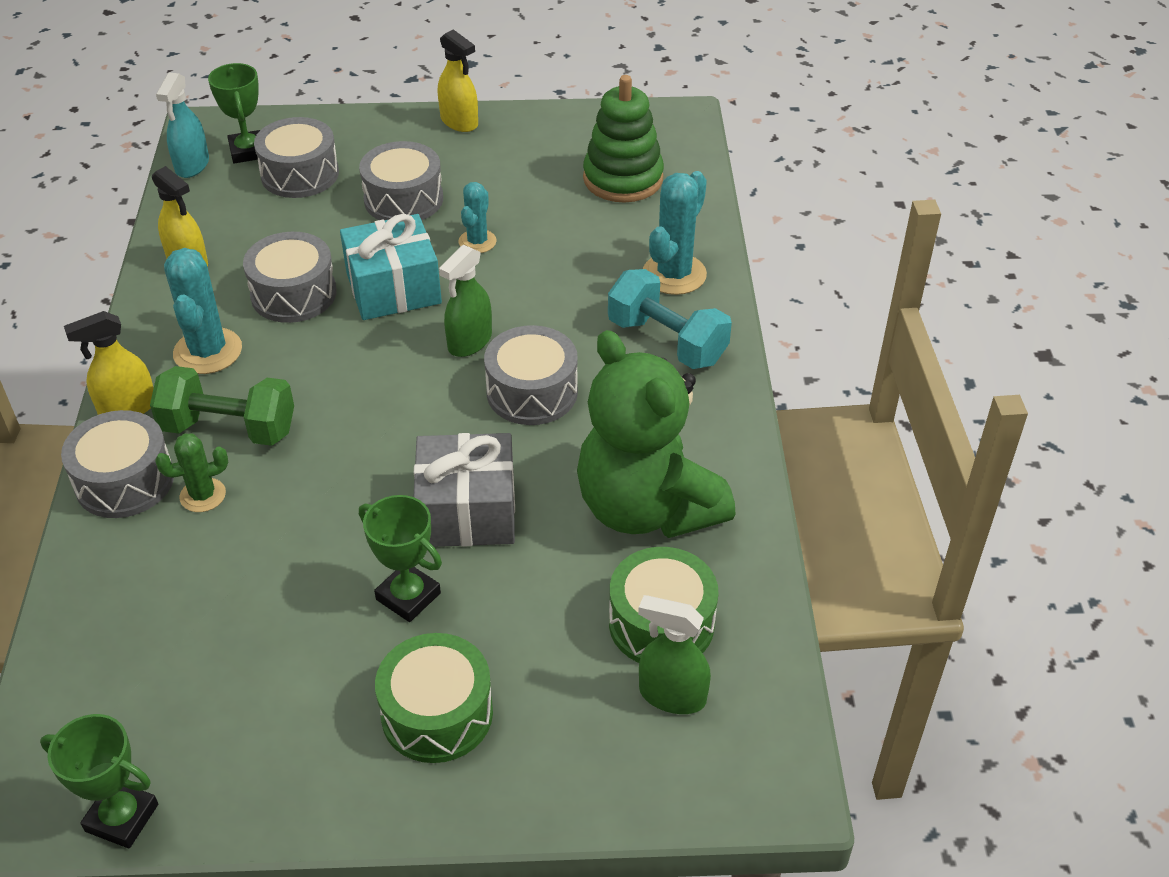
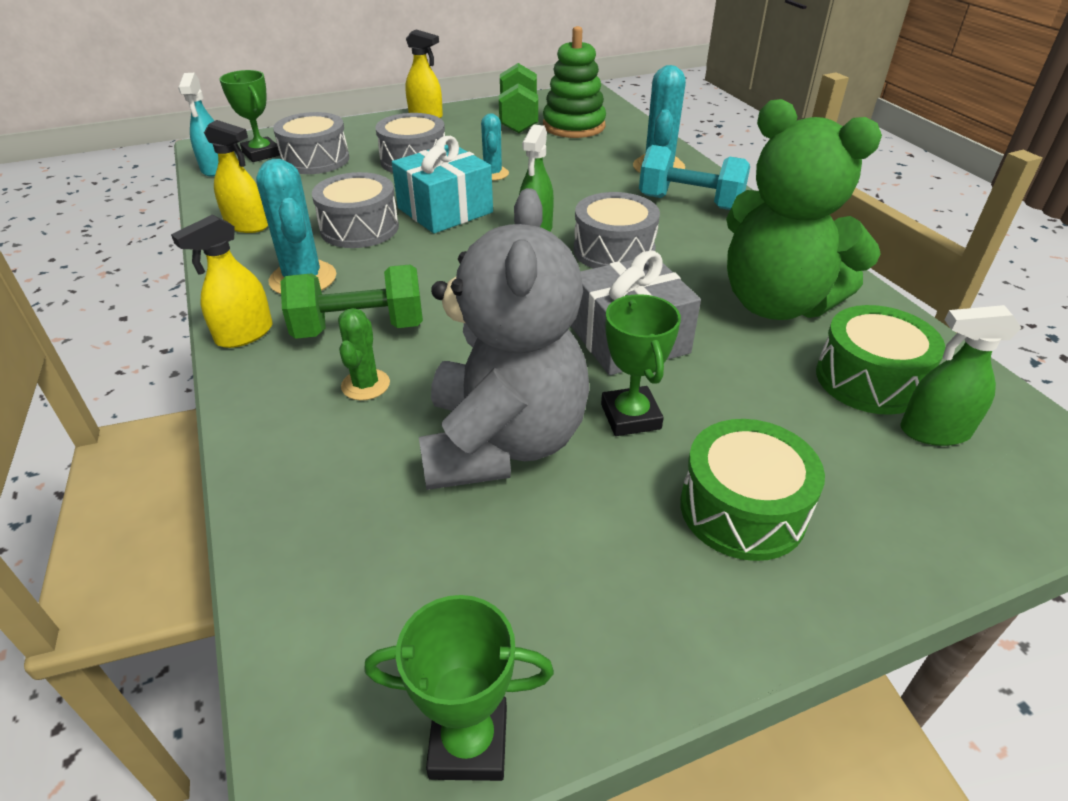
camera: 20 degrees left, 5 degrees down
(125, 481) = (274, 392): grey drum -> none
(203, 495) = (365, 385): green cactus -> green cactus turned 45 degrees counterclockwise
(283, 590) = (503, 443): none -> grey teddy bear
(408, 596) = (630, 416): green trophy -> green trophy turned 60 degrees clockwise
(565, 151) = (518, 119): none -> green dumbbell

